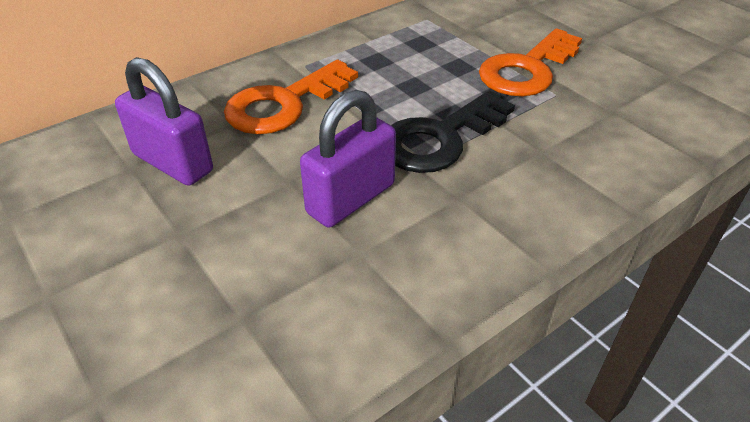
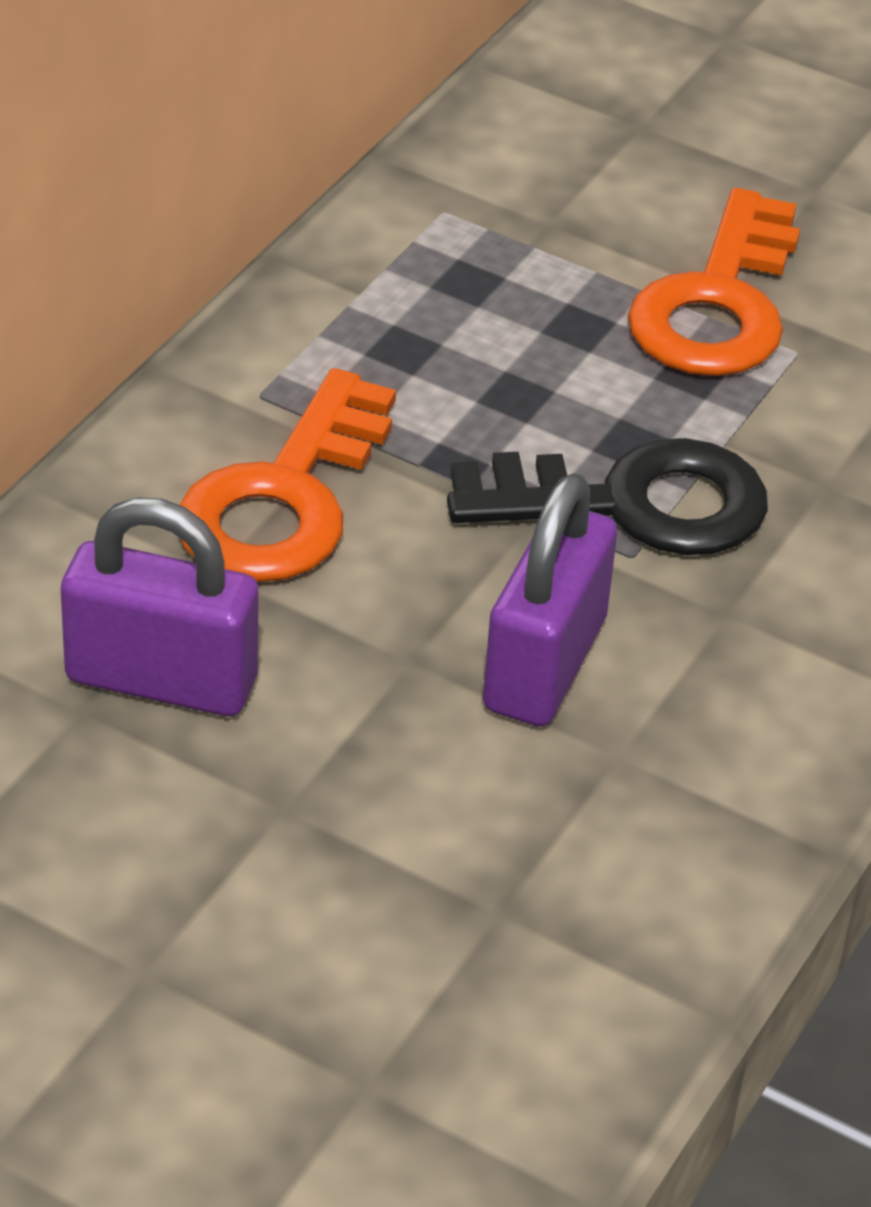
camera: 25 degrees left, 0 degrees up
(439, 139) = (633, 504): black key -> black key turned 120 degrees counterclockwise

